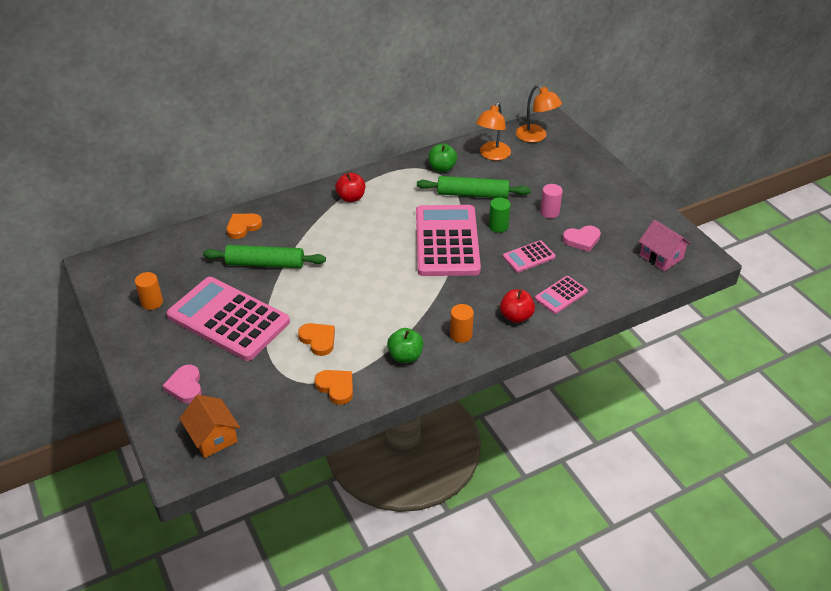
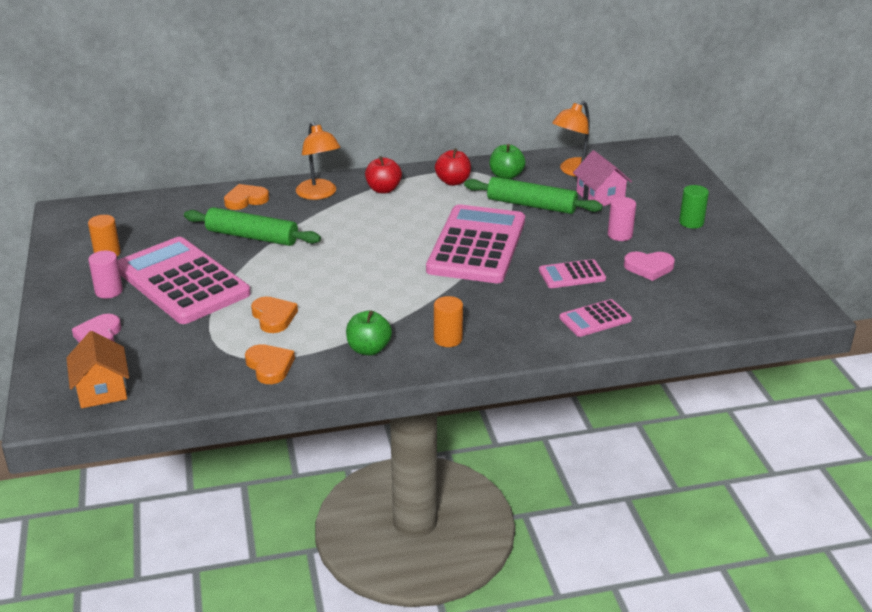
camera: 15 degrees right, 10 degrees down
(172, 340) = (109, 291): none -> pink cylinder
(498, 226) = (548, 240): green cylinder -> green cylinder (691, 222)
(516, 316) = (526, 331): red apple -> red apple (453, 182)
(536, 137) = (637, 161): orange lamp -> orange lamp (319, 194)
(661, 257) = (747, 299): pink house -> pink house (600, 196)

